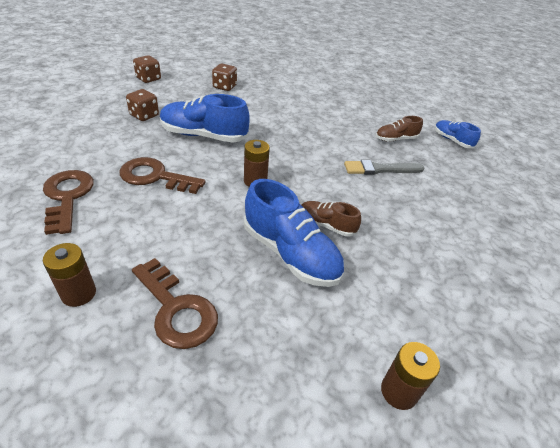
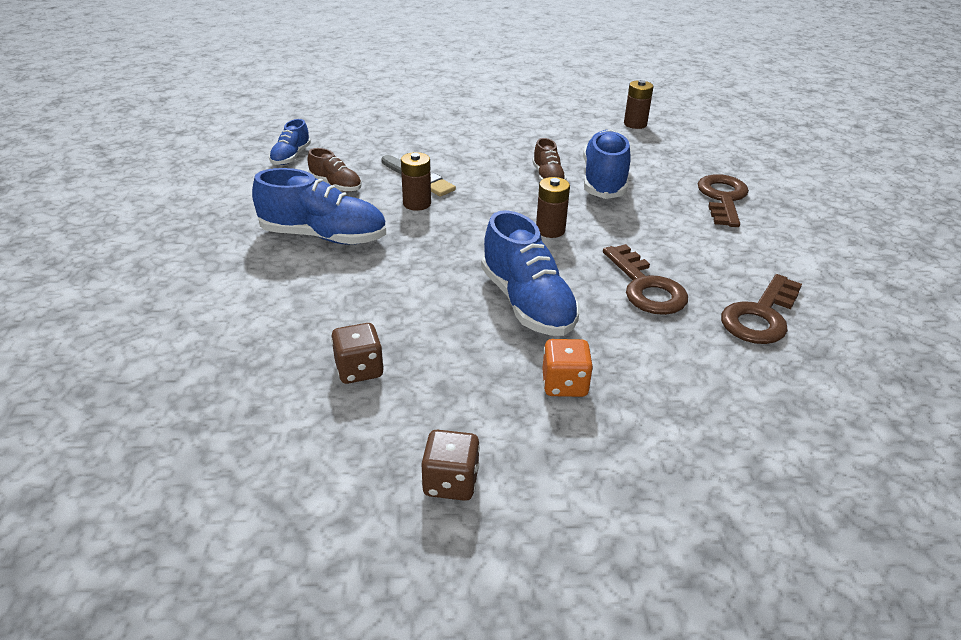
camera: 125 degrees left, 5 degrees down
(79, 293) = (789, 238): brown battery -> brown battery (417, 203)
(144, 115) = (564, 384): brown dice -> orange dice
(336, 115) = (324, 236): none -> blue shoe

